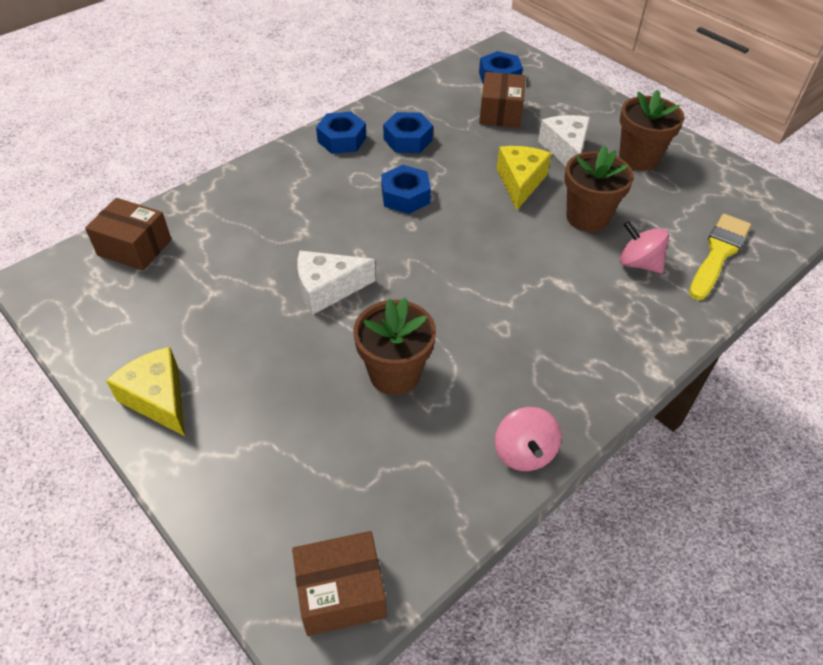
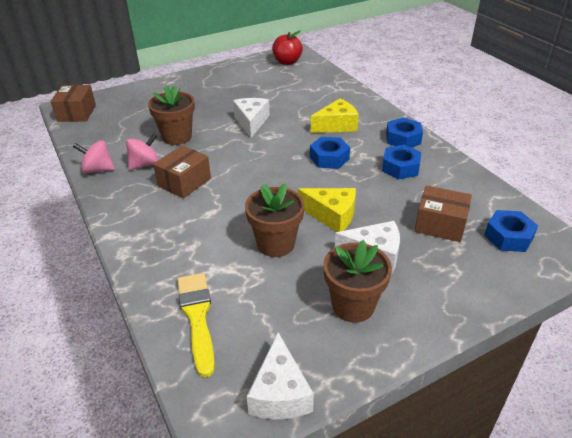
camera: 105 degrees right, 10 degrees down
(87, 283) = (287, 62): none -> red apple
(134, 247) = (309, 72): brown box -> brown box (184, 182)
(158, 399) = (204, 78): yellow cheese -> yellow cheese (336, 125)
(638, 263) = (210, 259): pink spinning top -> pink spinning top (145, 164)
(718, 254) = (197, 317): yellow brush -> yellow brush turned 150 degrees counterclockwise
(753, 188) = (280, 393): none -> white cheese

